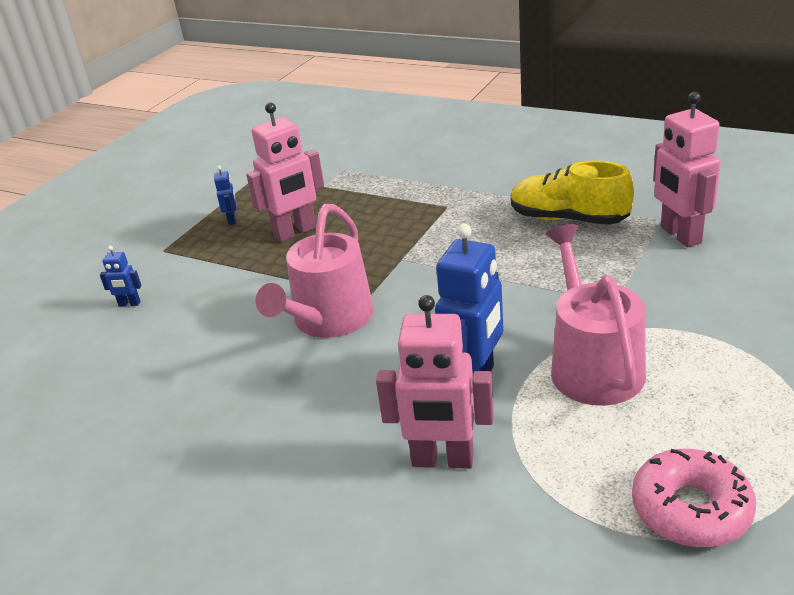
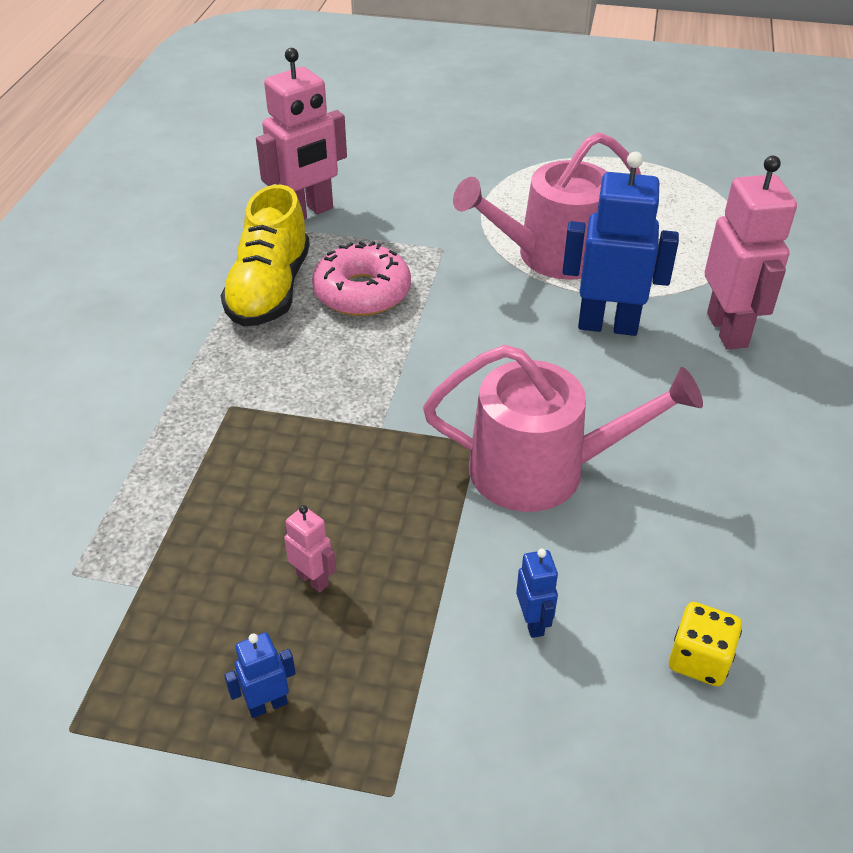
camera: 110 degrees left, 10 degrees up
(129, 304) = (580, 767): blue robot -> blue robot (533, 622)
(149, 357) = (699, 659): none -> yellow dice
(295, 232) = (313, 579): pink robot -> pink robot, size x0.46
(691, 509) = (702, 204): pink donut -> pink donut (362, 292)

